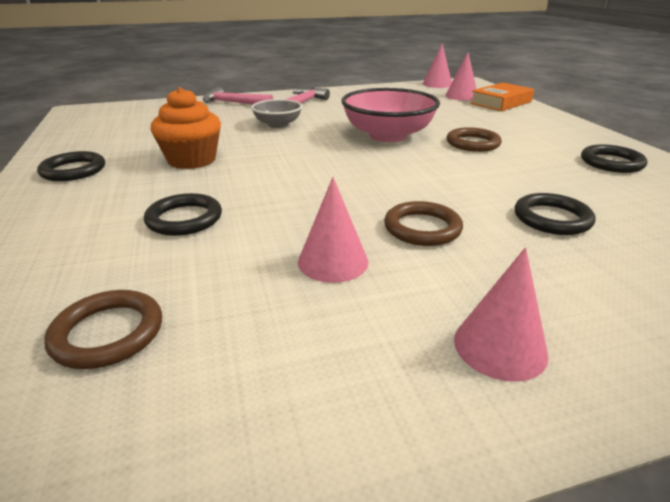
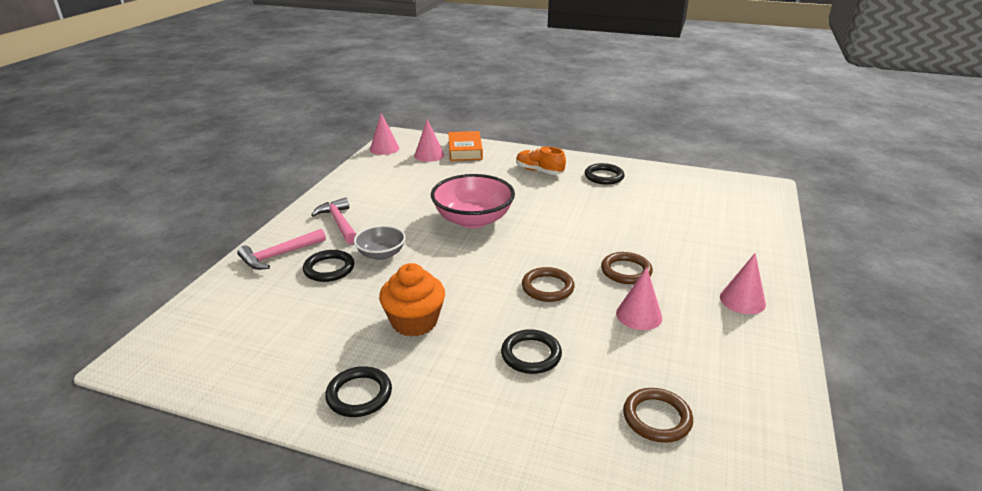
camera: 55 degrees left, 0 degrees up
(472, 143) = (527, 198): brown ring -> brown ring (547, 287)
(539, 134) = (539, 171): none -> orange shoe
(552, 218) = (649, 229): black ring -> black ring (329, 269)

